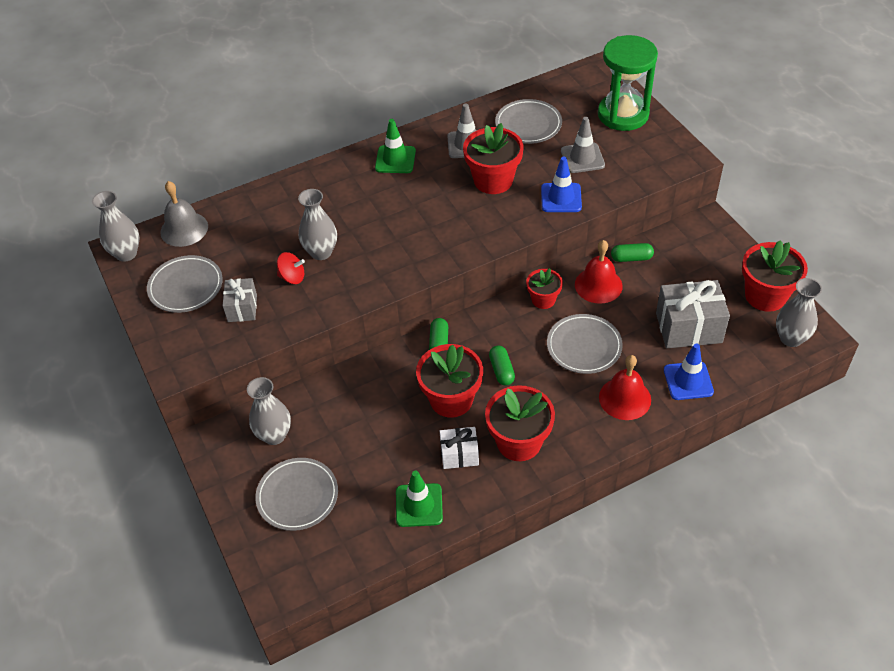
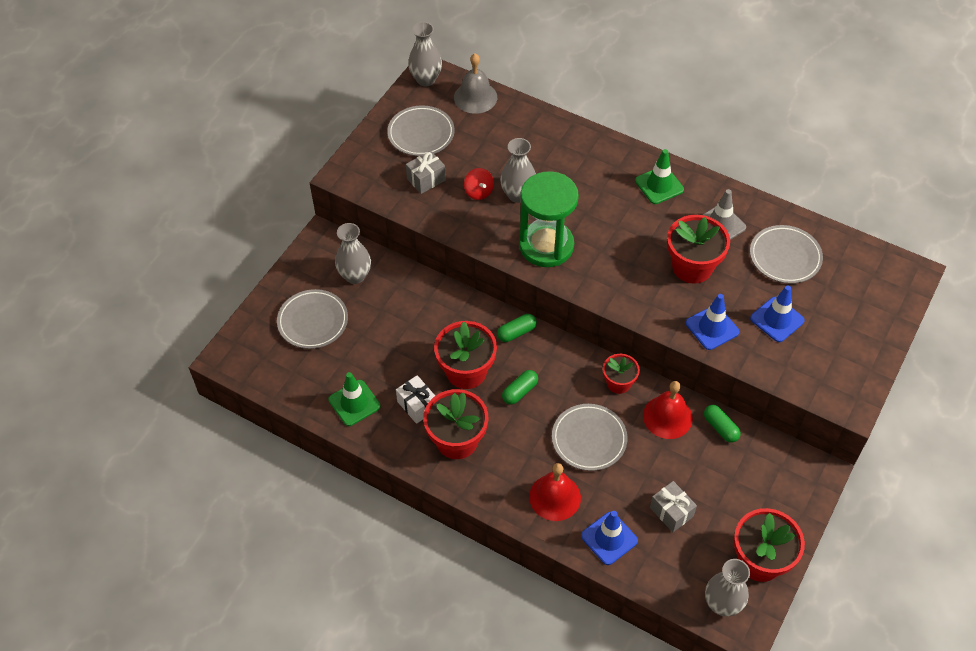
camera: 55 degrees right, 5 degrees up
(582, 158) = (777, 319): grey traffic cone -> blue traffic cone
(623, 114) = (864, 324): green hourglass -> green hourglass (546, 246)
(688, 328) = (671, 512): grey gift -> grey gift, size x0.58

